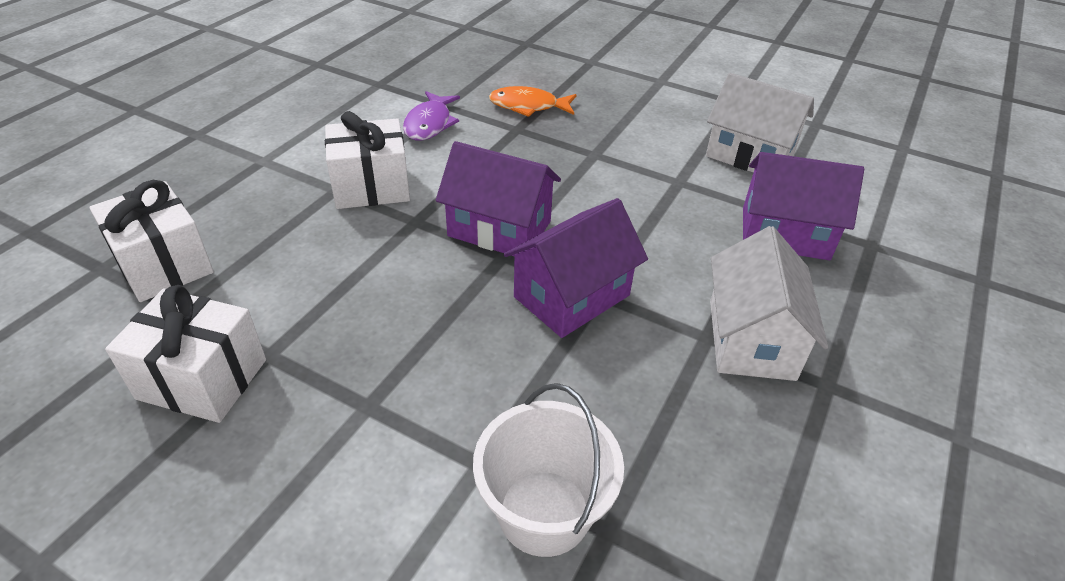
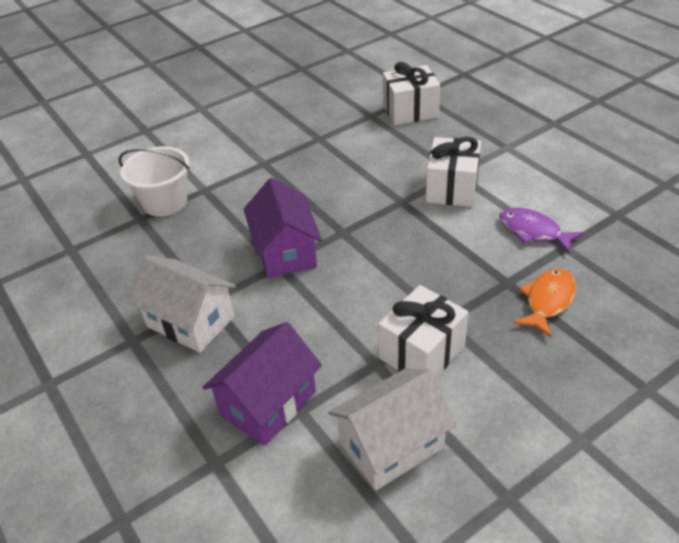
camera: 120 degrees right, 0 degrees up
(202, 379) = (316, 120): white gift -> white gift (422, 352)
(499, 228) = (371, 237): purple house -> none

